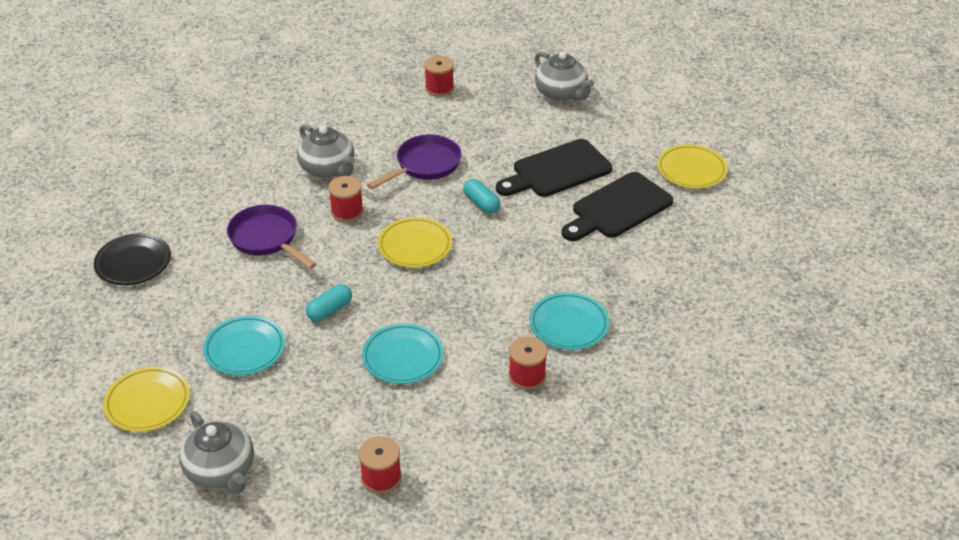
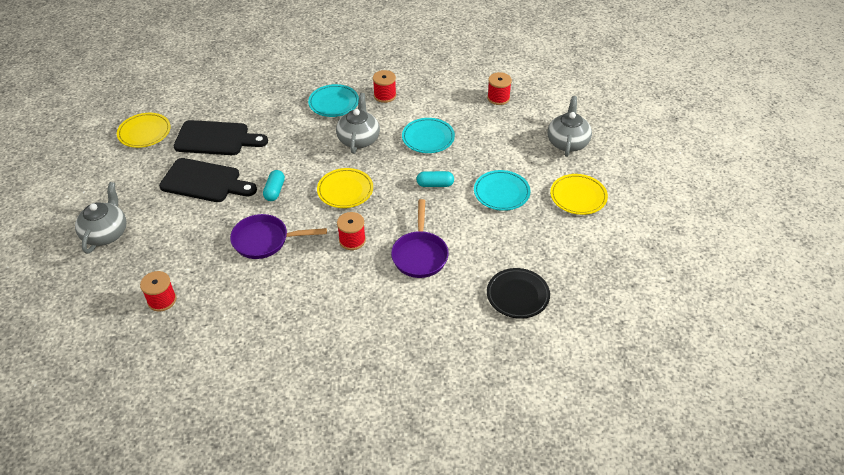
camera: 135 degrees left, 5 degrees up
(328, 169) = (322, 283): grey teapot -> grey teapot (359, 139)

